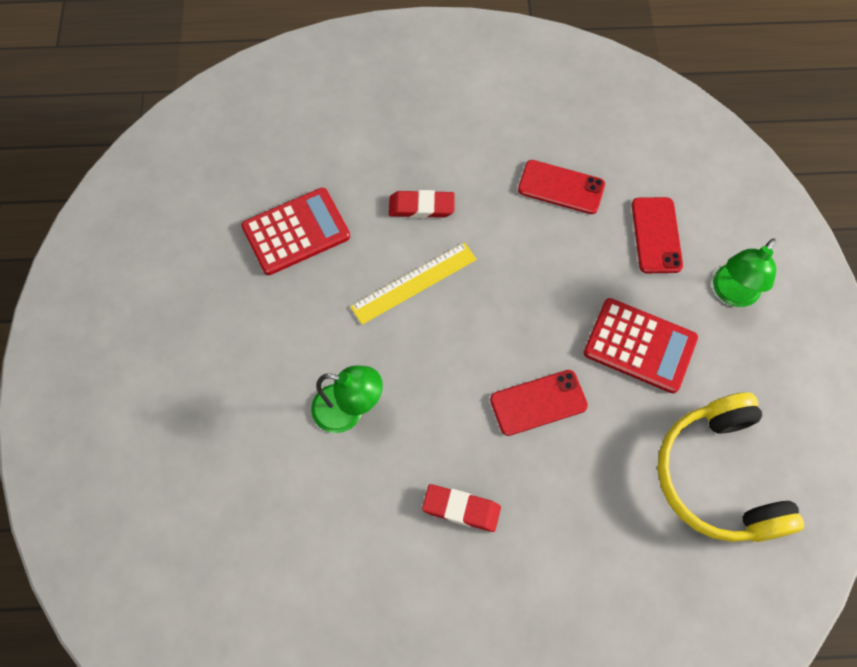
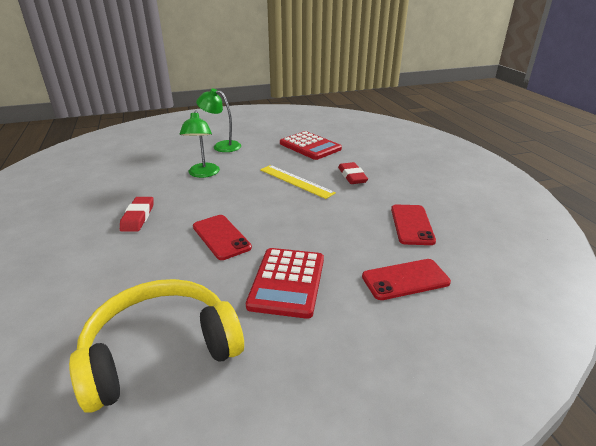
camera: 75 degrees right, 35 degrees down
(731, 293) = (374, 340): green lamp -> green lamp (222, 146)

